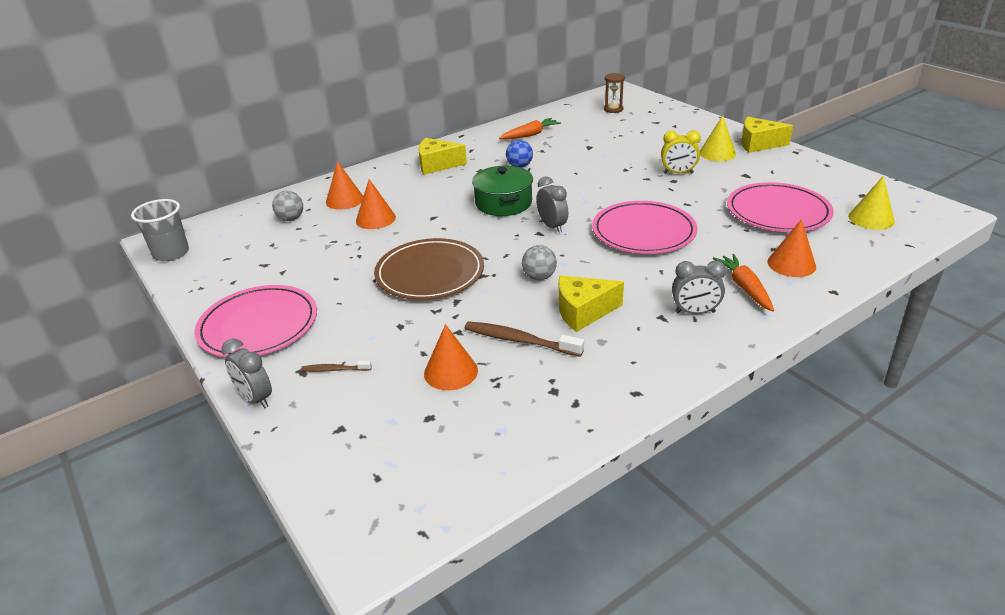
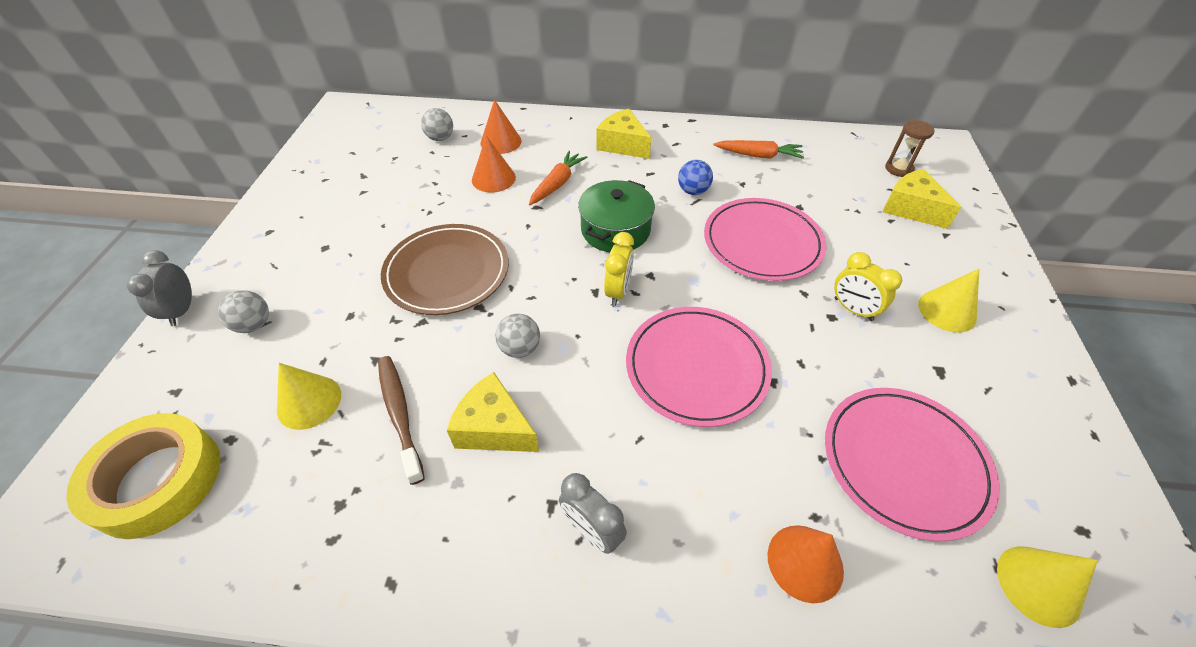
camera: 40 degrees right, 15 degrees up
(171, 253) = (331, 124): grey cup -> none
(258, 325) = (278, 237): pink plate -> pink plate (762, 242)
(335, 369) = (254, 325): brown toothbrush -> grey ball
(415, 463) = (158, 480): none -> yellow tape
(451, 372) = (309, 402): orange cone -> yellow cone
(552, 226) = (618, 291): grey clock -> yellow clock
(744, 287) = (695, 546): orange carrot -> orange carrot (557, 183)
(758, 144) = (1028, 332): yellow cheese -> yellow cheese (911, 208)

